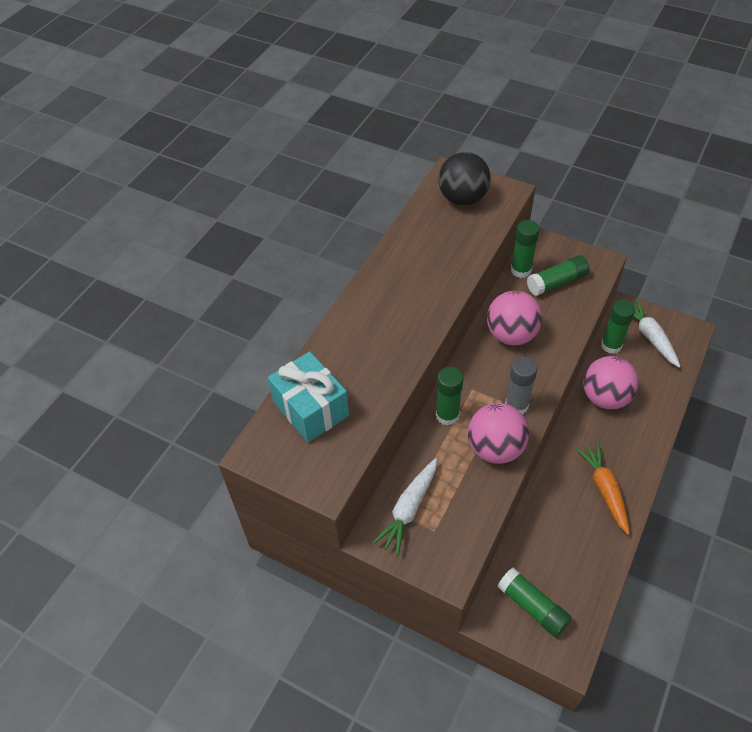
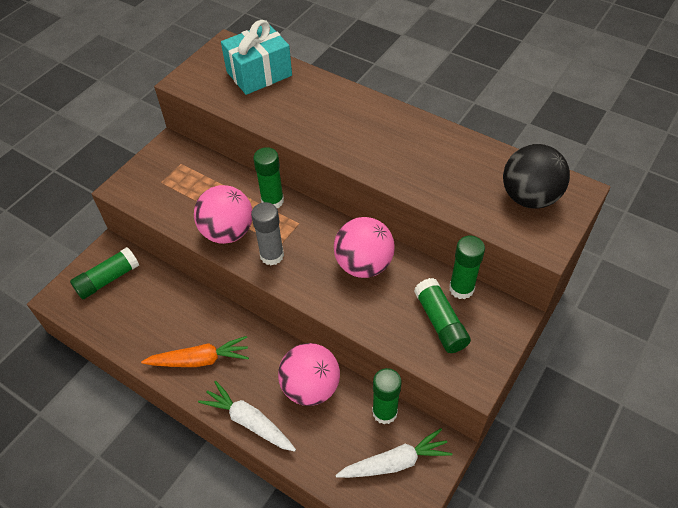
camera: 95 degrees right, 0 degrees up
(409, 509) = (185, 167): white carrot -> white carrot (249, 421)

